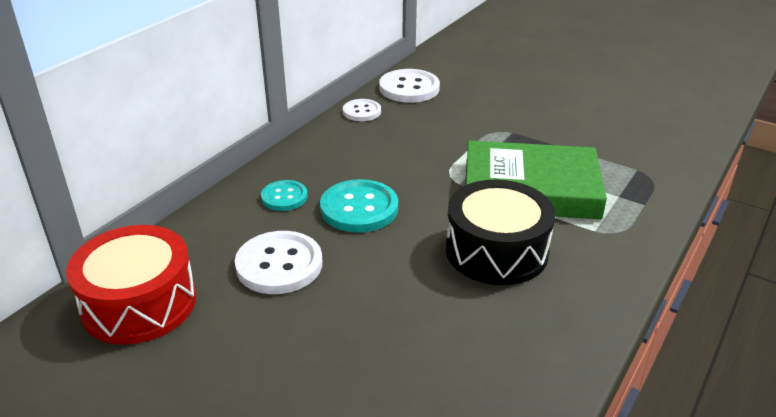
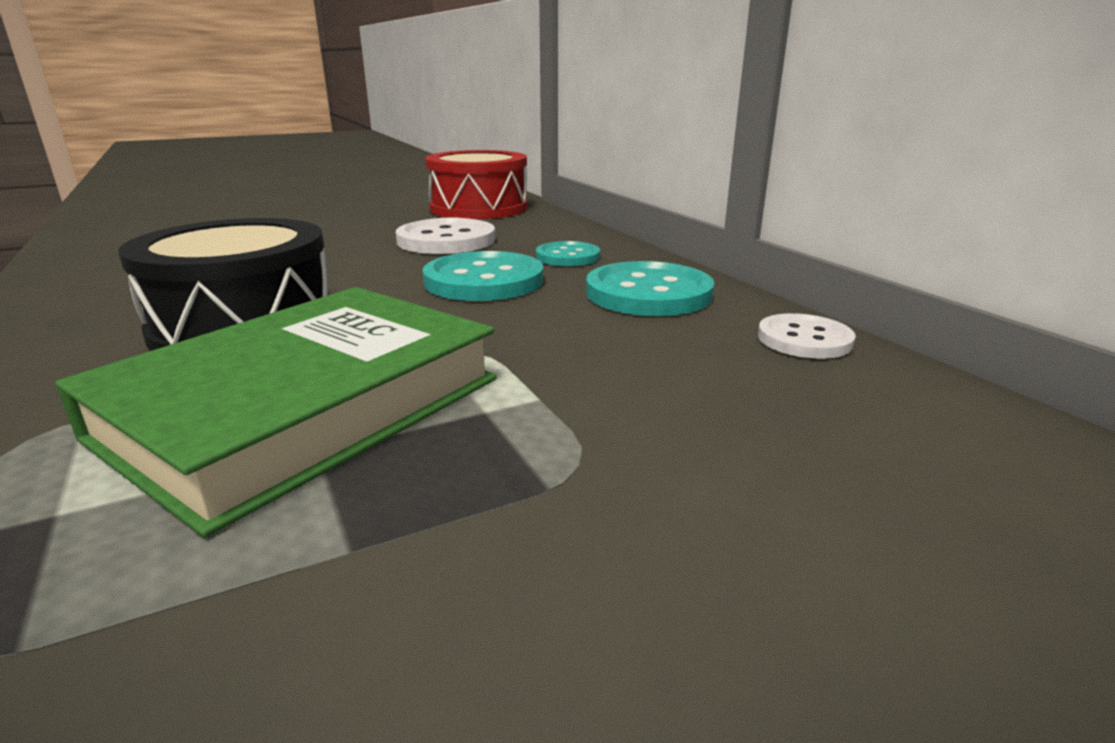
camera: 120 degrees right, 10 degrees down
(334, 154) = (648, 293): none -> turquoise button
(409, 88) = (936, 420): white button -> none

